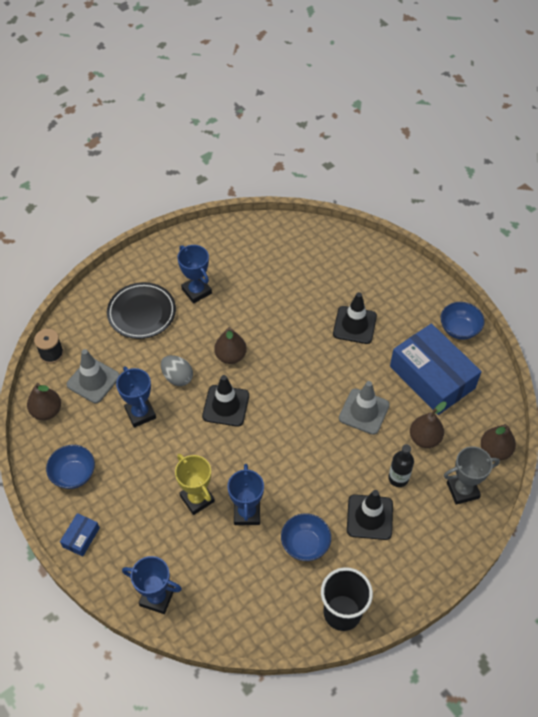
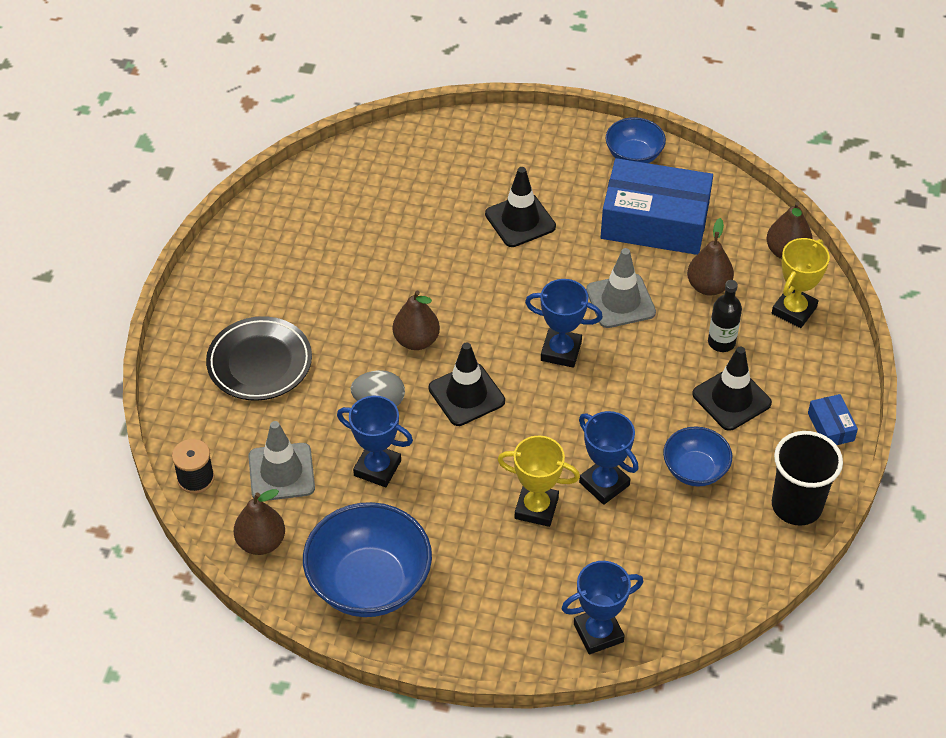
camera: 40 degrees left, 5 degrees down
(73, 474) = (369, 583): blue bowl -> blue bowl, size x1.78
(81, 537) = (450, 638): blue box -> blue box (830, 427)
(196, 291) = (300, 298): blue trophy -> blue trophy (561, 351)
(462, 490) = (794, 310): grey trophy -> yellow trophy

